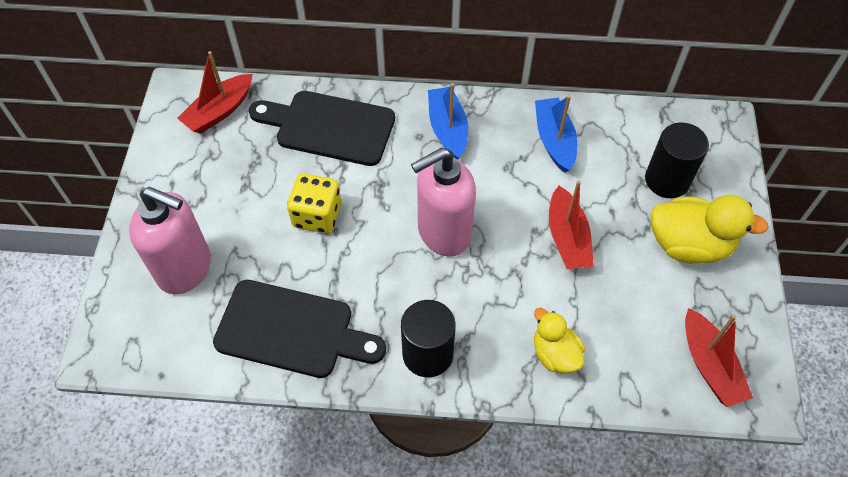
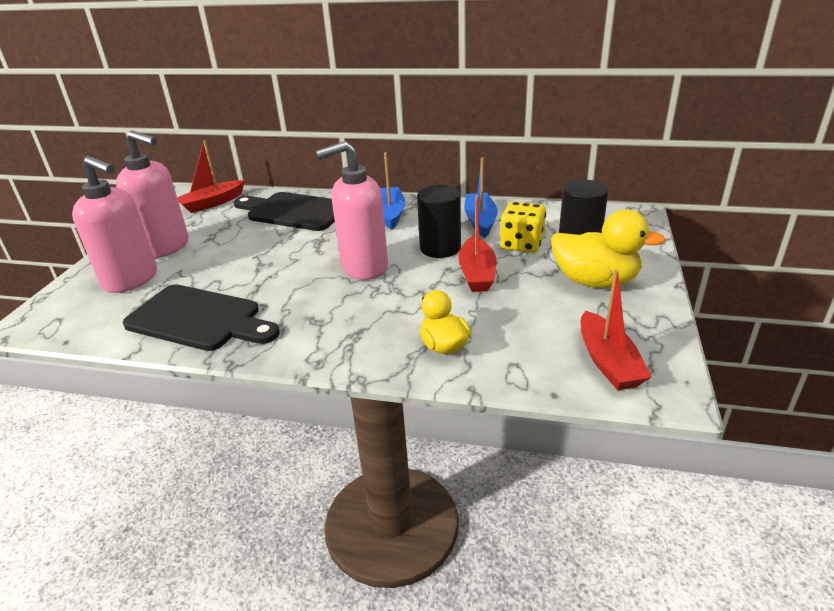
camera: 10 degrees right, 25 degrees down
(199, 205) = (166, 247): none -> pink soap dispenser
(317, 215) = (259, 255): yellow dice -> yellow dice (521, 244)
(427, 354) = (317, 340): black cylinder -> black cylinder (440, 248)

